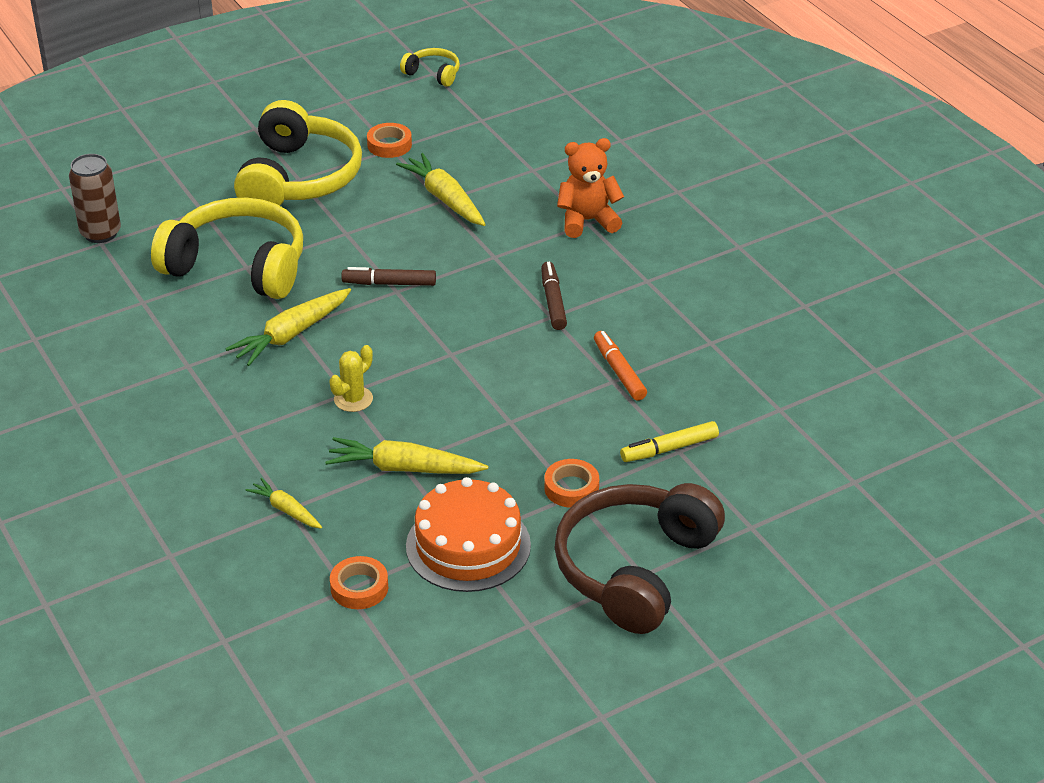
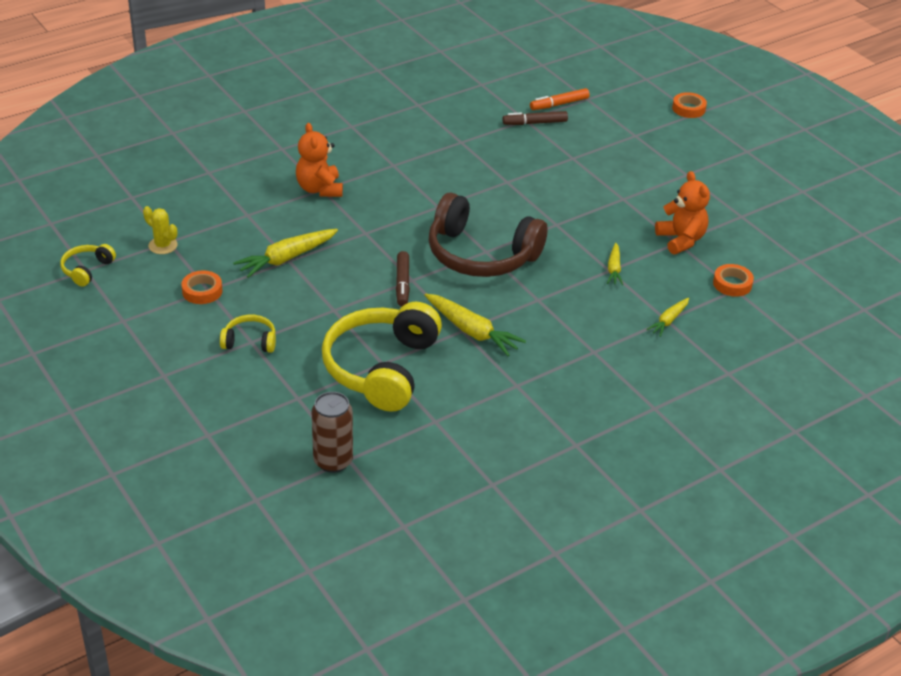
camera: 95 degrees left, 0 degrees up
(299, 178) = (250, 341): yellow headphones -> yellow headphones, size x0.45
(353, 399) = (544, 295): yellow cactus -> yellow cactus (163, 245)
(404, 468) = (614, 269): yellow carrot -> yellow carrot, size x0.58
(468, 545) = (681, 240): orange cake -> orange teddy bear
(553, 302) = (421, 205): brown marker -> brown marker (535, 123)
(571, 488) = (617, 199): orange tape -> orange tape (688, 109)
(619, 372) = (497, 178): orange marker -> orange marker (559, 104)
(634, 569) = (682, 177): brown headphones -> brown headphones (481, 255)
(670, 448) = (571, 161): yellow marker -> none

